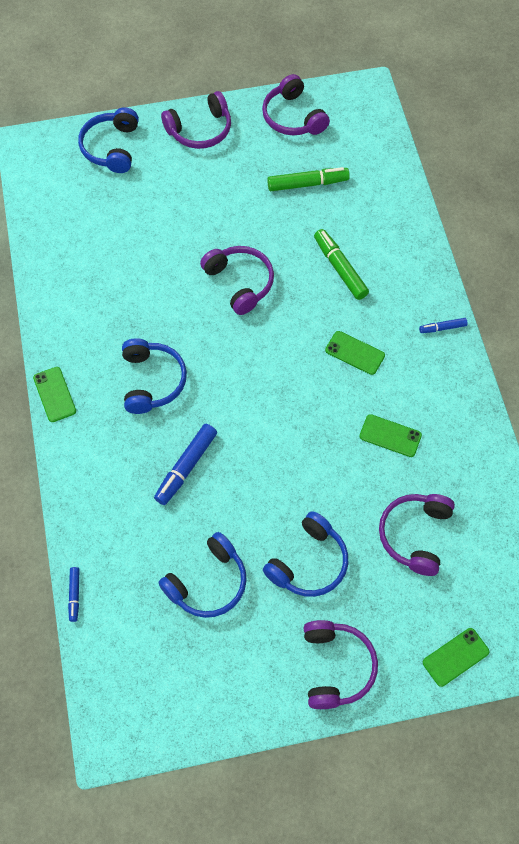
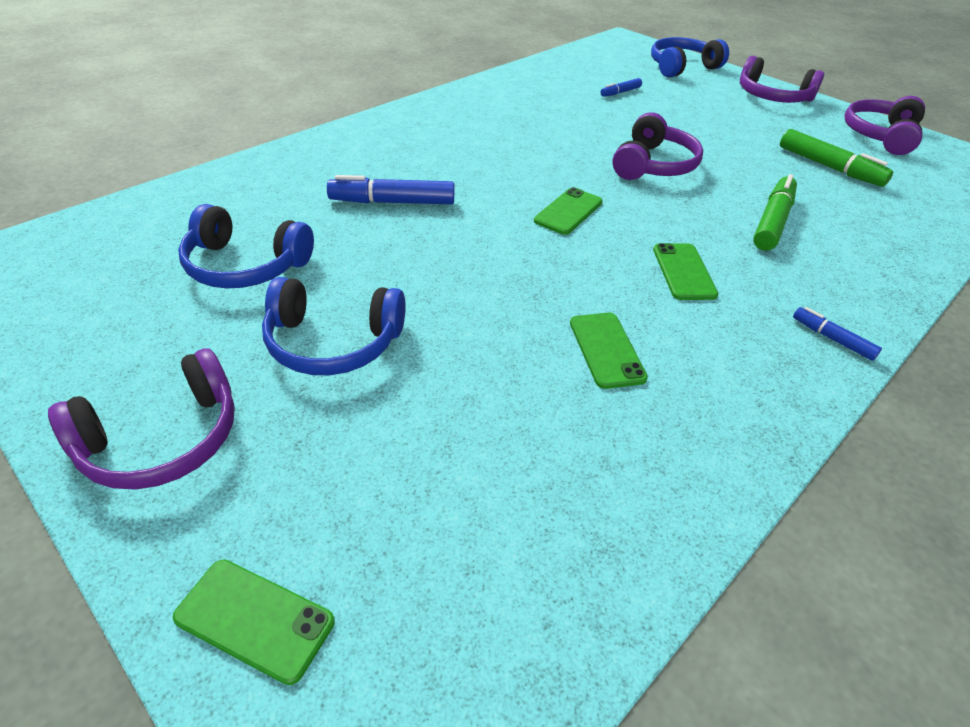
camera: 55 degrees right, 20 degrees down
(54, 394) = (403, 111): green phone -> green phone (568, 211)
(74, 595) = (176, 184): blue marker -> blue marker (620, 92)
(152, 381) = (474, 152): blue headphones -> none
(415, 535) = (469, 446): purple headphones -> none

